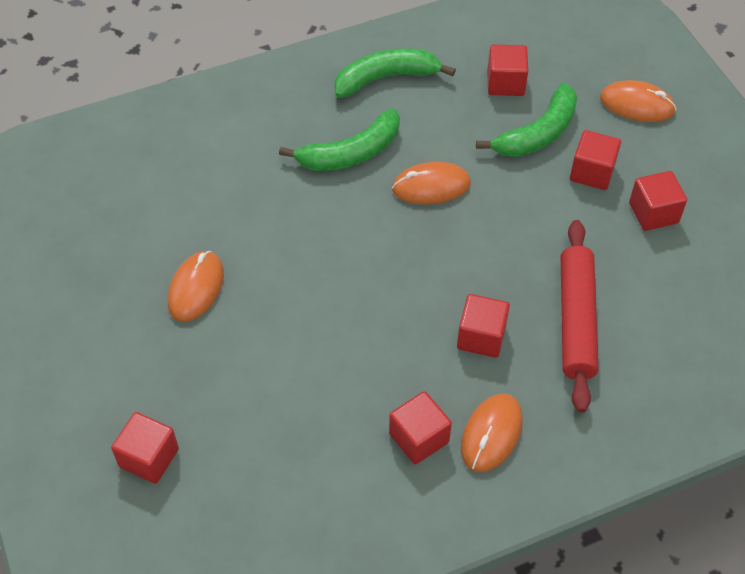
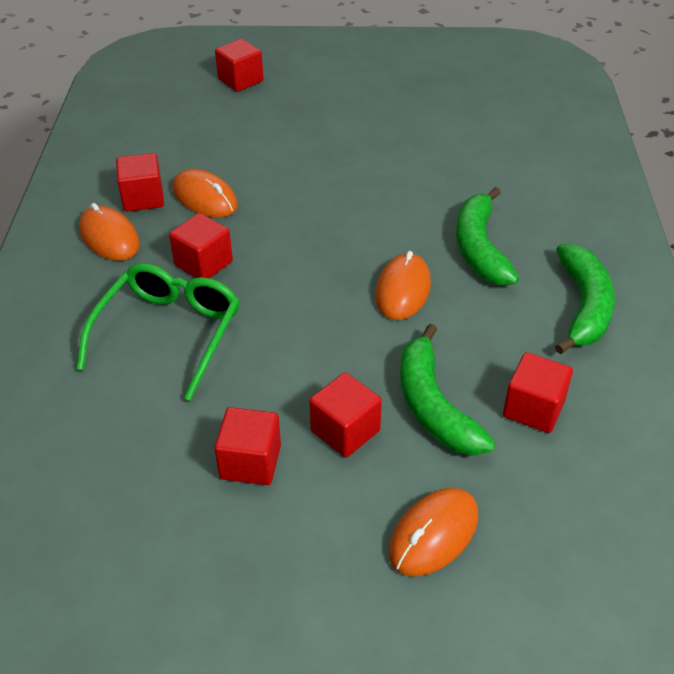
camera: 115 degrees right, 10 degrees down
(196, 288) = (373, 126): orange mouse -> orange mouse (205, 198)
(576, 320) = (168, 334): red rolling pin -> green glasses

